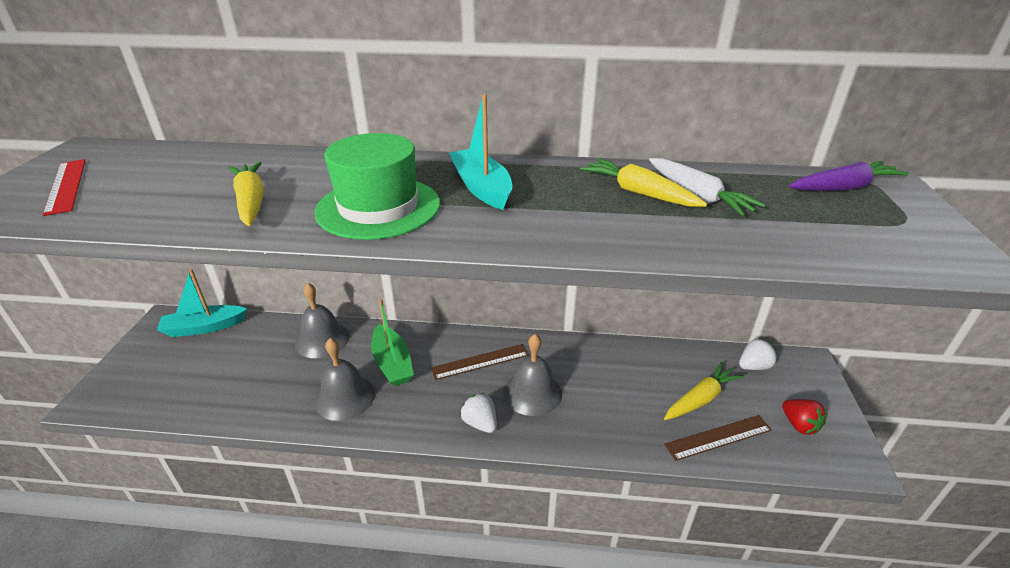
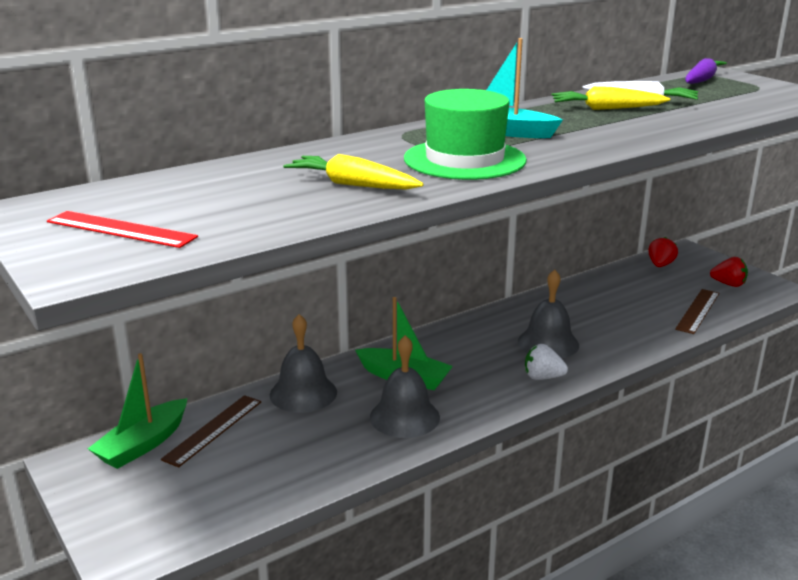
camera: 40 degrees left, 10 degrees down
(204, 327) = (143, 444): turquoise boat -> green boat
(480, 361) = (476, 343): brown ruler -> brown ruler (213, 429)
(701, 399) = (658, 296): yellow carrot -> none
(753, 366) = (660, 265): white strawberry -> red strawberry

